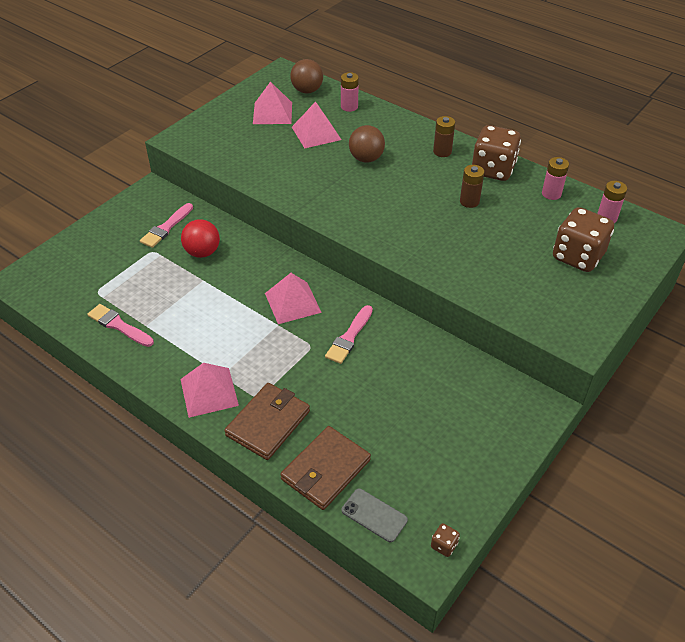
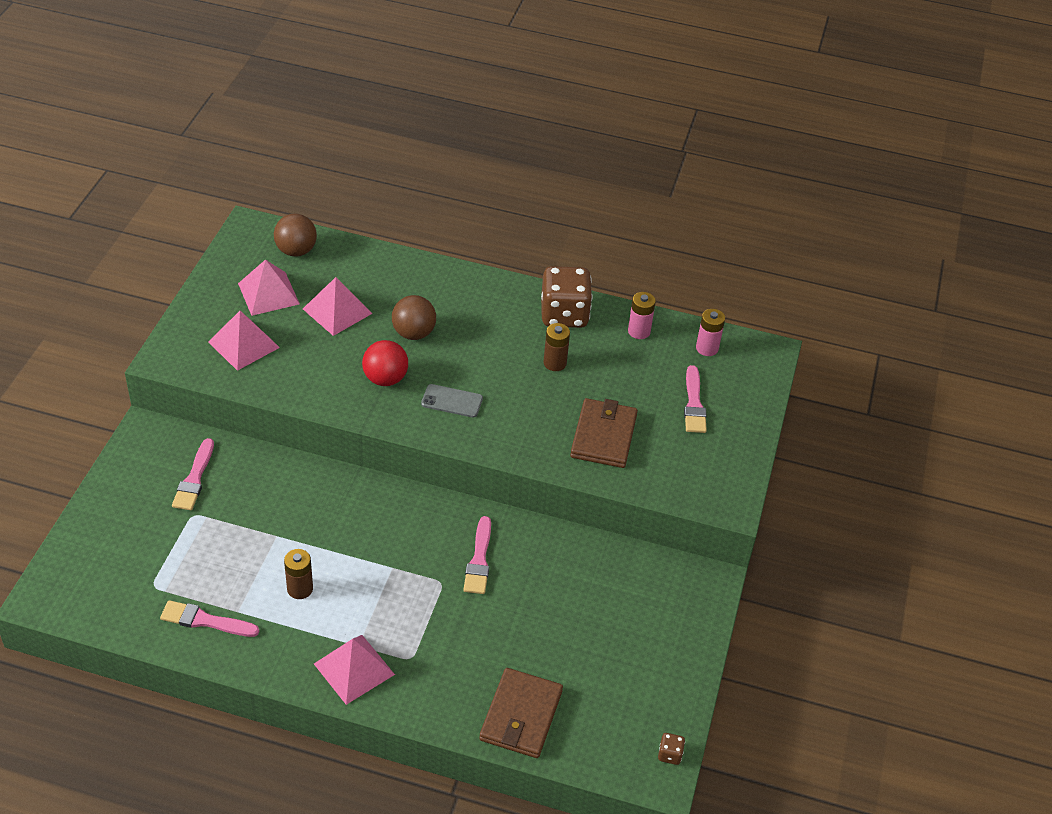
camera: 25 degrees left, 0 degrees up
(202, 252) = (257, 500): red ball -> red ball (385, 379)
(268, 423) = (437, 684): brown wallet -> brown wallet (604, 436)
(292, 302) = (396, 535): pink pyramid -> pink pyramid (243, 344)
(349, 107) = (360, 263): pink battery -> none
(374, 515) = (590, 747): grey phone -> grey phone (452, 401)
(442, 152) = (497, 303): brown battery -> brown battery (300, 589)
(577, 256) = (694, 404): brown dice -> pink brush

